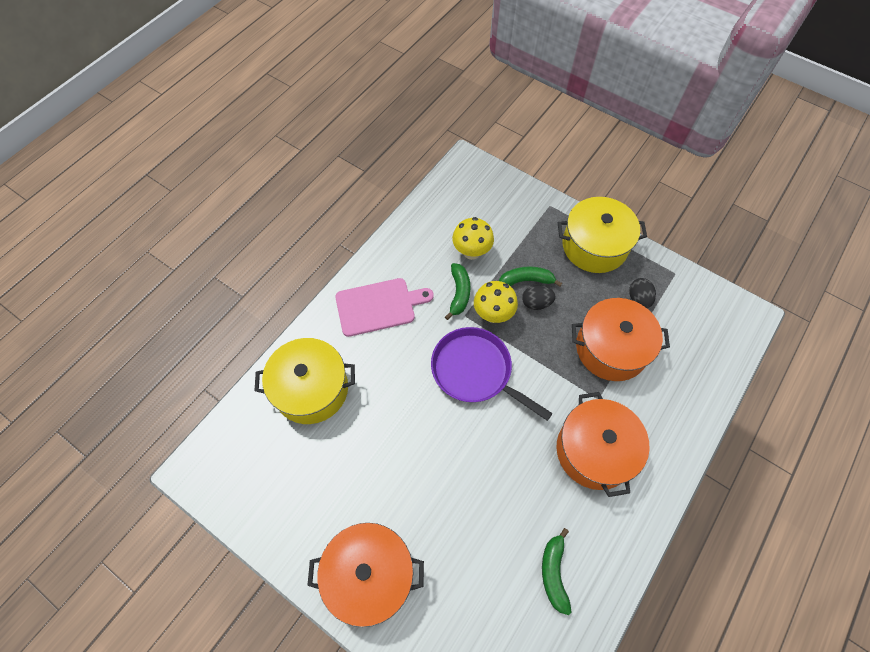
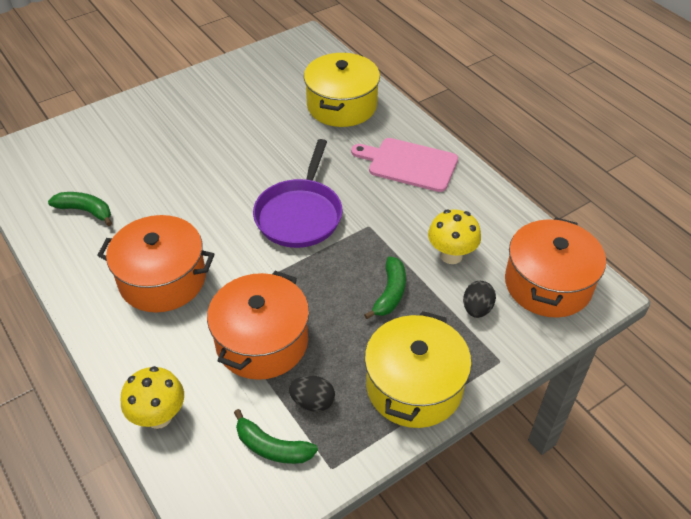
camera: 110 degrees right, 15 degrees down
(370, 575) = (167, 108): orange pot -> orange pot (548, 284)
(379, 306) = (409, 164): pink cutting board -> pink cutting board turned 105 degrees clockwise
(459, 293) = (398, 228): green banana -> green banana (272, 447)
(475, 371) = (300, 215): purple pan -> purple pan turned 135 degrees clockwise
(493, 314) = (358, 249): yellow mushroom -> yellow mushroom (159, 416)
(536, 303) = (355, 292): black egg -> black egg (477, 309)

